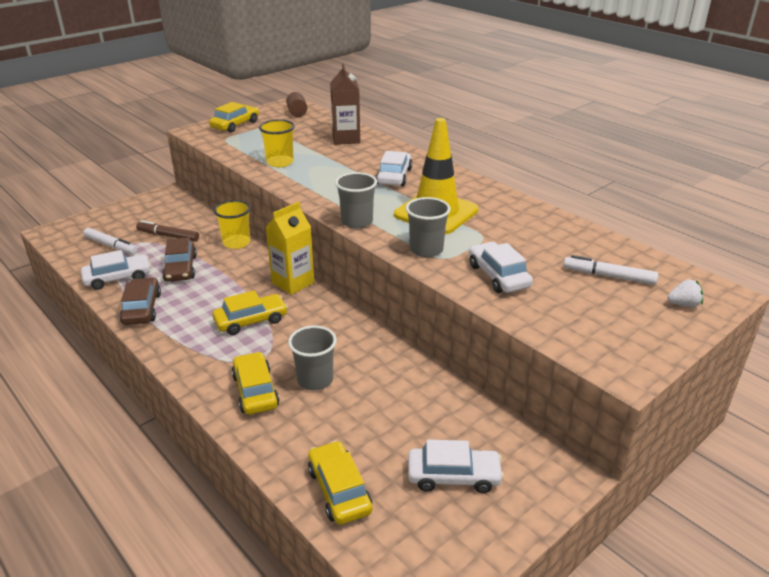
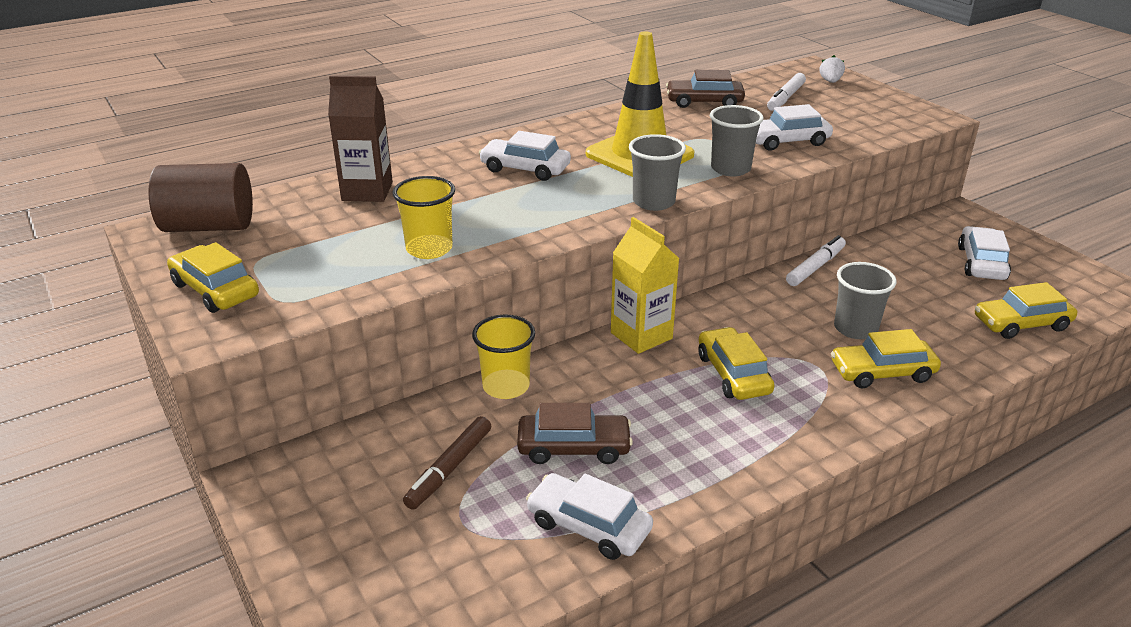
camera: 80 degrees left, 0 degrees up
(111, 246) = (459, 549): white marker -> white marker (815, 267)
(118, 278) = (589, 526): white car -> white car turned 45 degrees counterclockwise
(142, 308) = (693, 486): brown car -> brown car (704, 102)
(297, 113) = (209, 226): brown cylinder -> brown cylinder, size x1.86

